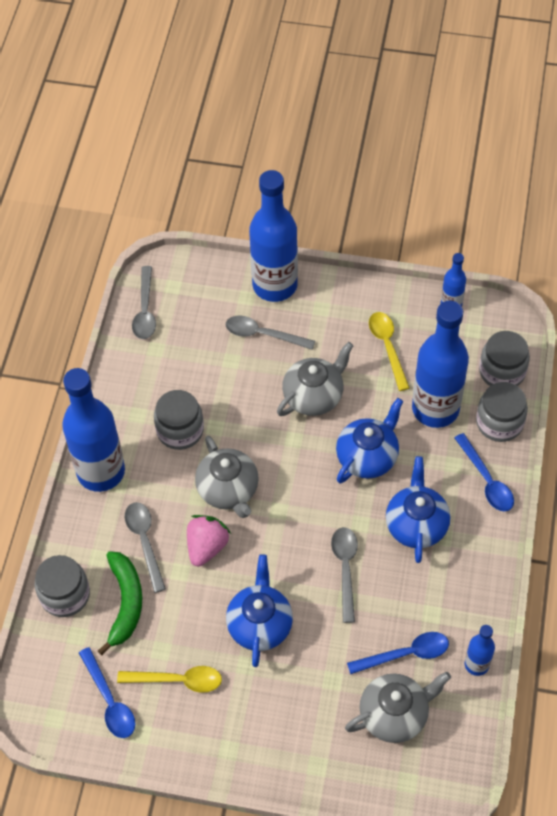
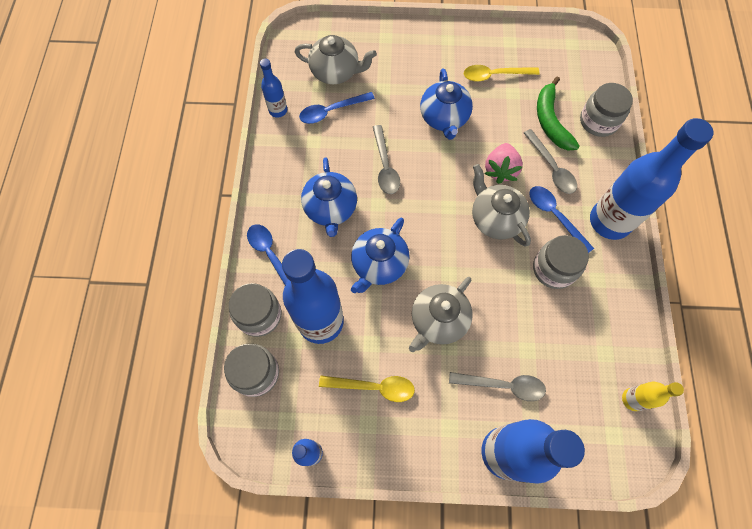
camera: 170 degrees right, 10 degrees up
(109, 701) = (538, 58): blue spoon -> blue spoon (555, 216)
(145, 310) = (632, 399): grey spoon -> yellow bottle
(387, 347) = (373, 387): yellow spoon -> yellow spoon turned 60 degrees counterclockwise
(395, 714) = (336, 72): grey teapot -> grey teapot turned 135 degrees counterclockwise

